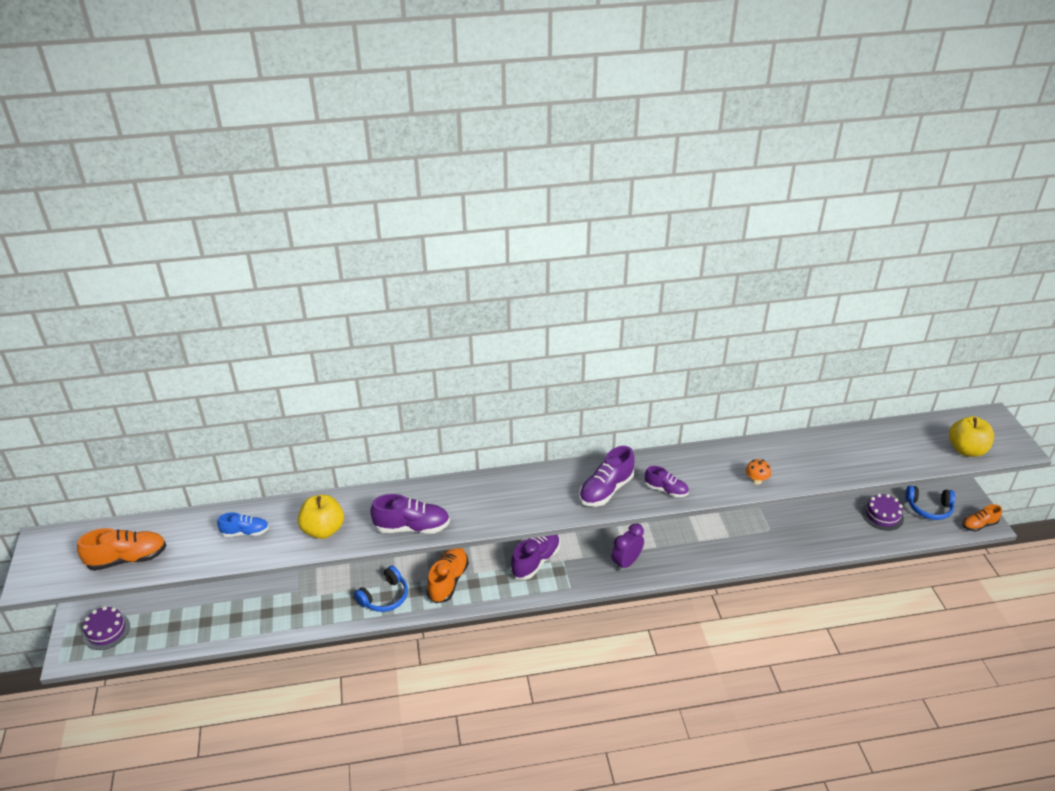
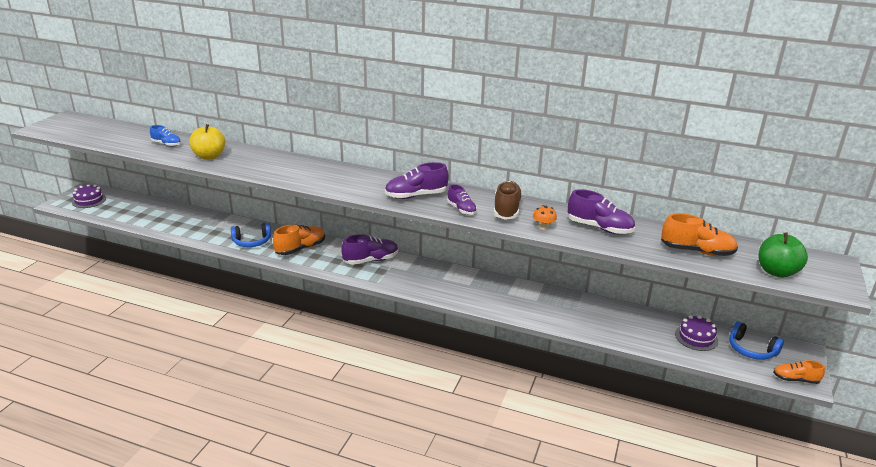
camera: 30 degrees right, 10 degrees down
(127, 559) = (93, 135): orange shoe -> orange shoe (697, 251)
(412, 527) = (261, 172): purple shoe -> purple shoe (599, 228)
(626, 562) = (435, 285): purple clock -> none
(704, 471) = (507, 210): none -> brown shoe
(966, 450) = (776, 272): yellow apple -> green apple

